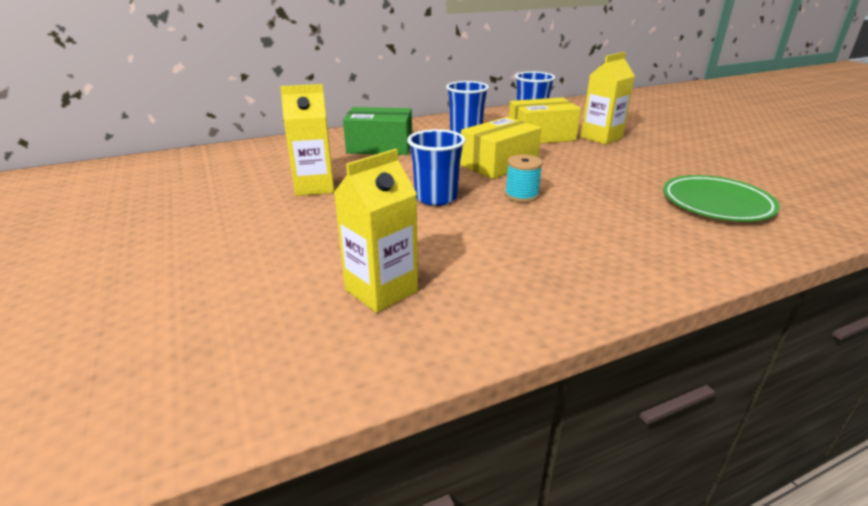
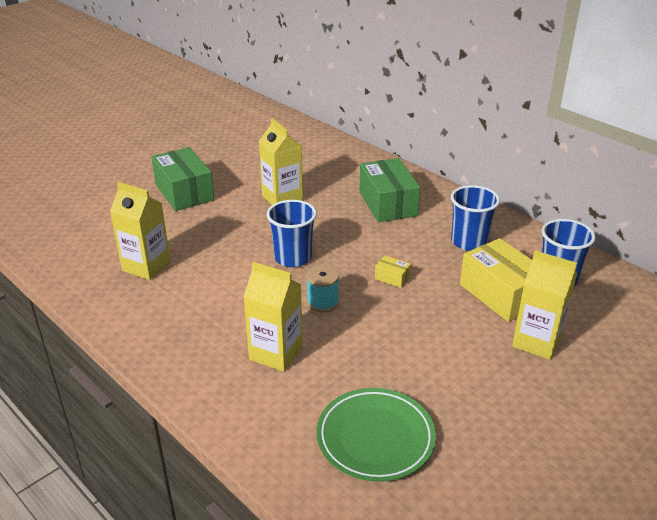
camera: 70 degrees right, 5 degrees up
(220, 242) = (184, 192): none -> green box
(499, 164) = (392, 278): yellow box -> yellow box, size x0.43
(597, 228) = (276, 353): none -> yellow carton

